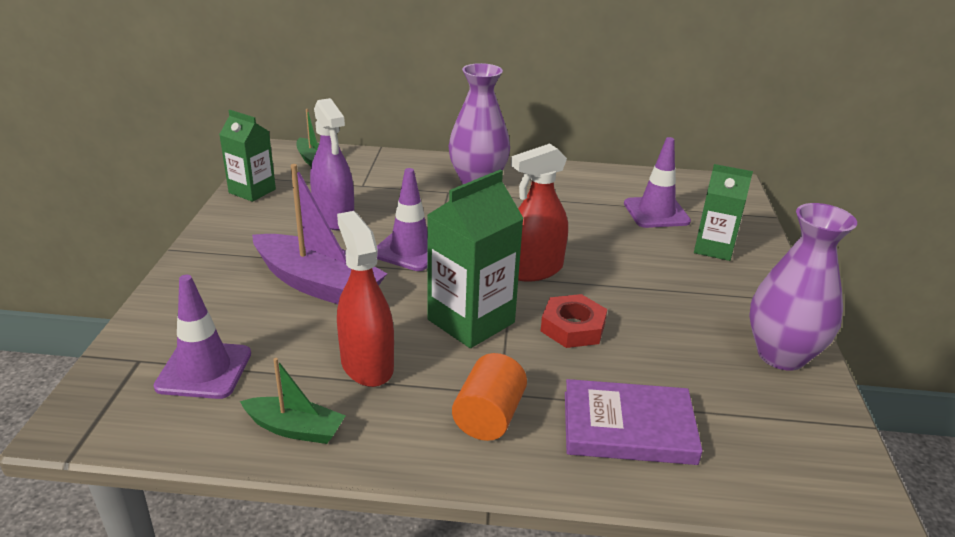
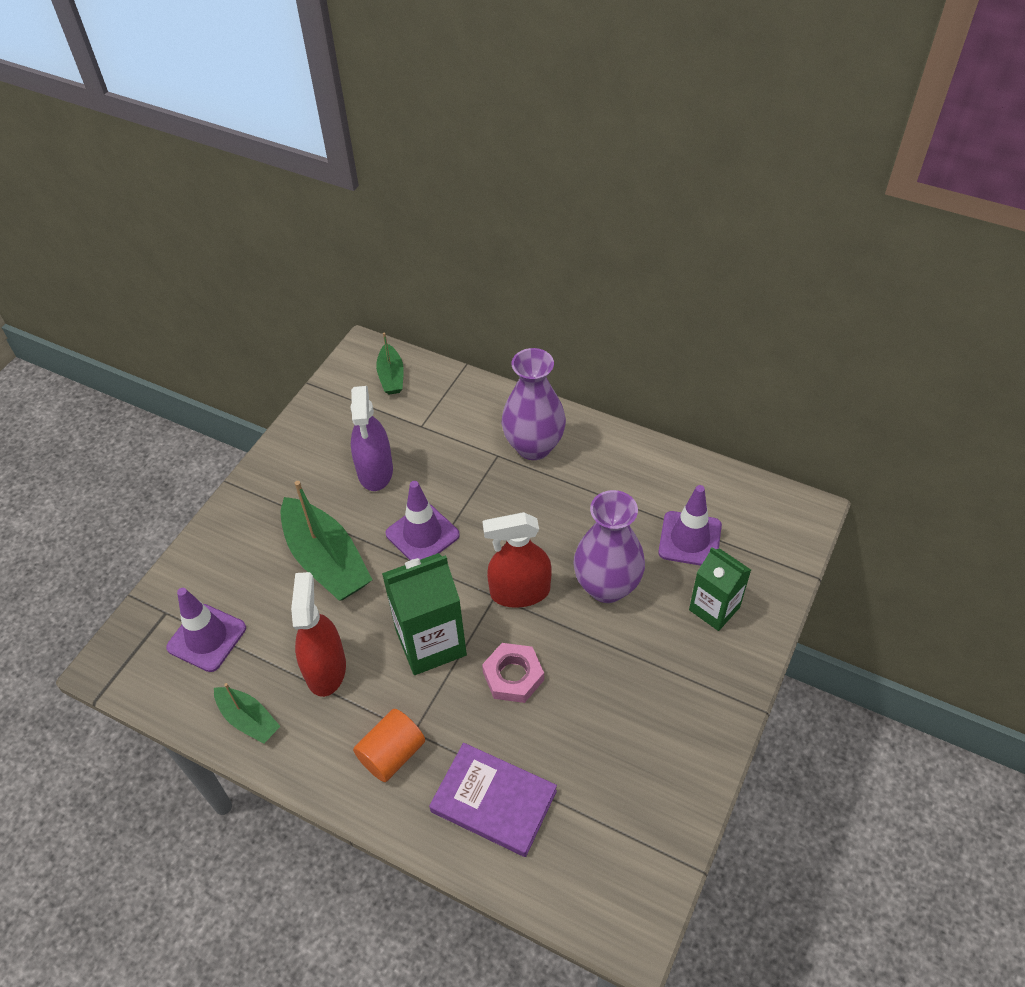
camera: 25 degrees right, 20 degrees up
(252, 191) = (319, 413): green carton -> none
(318, 284) = (326, 560): purple boat -> green boat
(573, 327) = (513, 676): red nut -> pink nut
(781, 355) = (679, 766): purple vase -> purple vase (607, 586)

